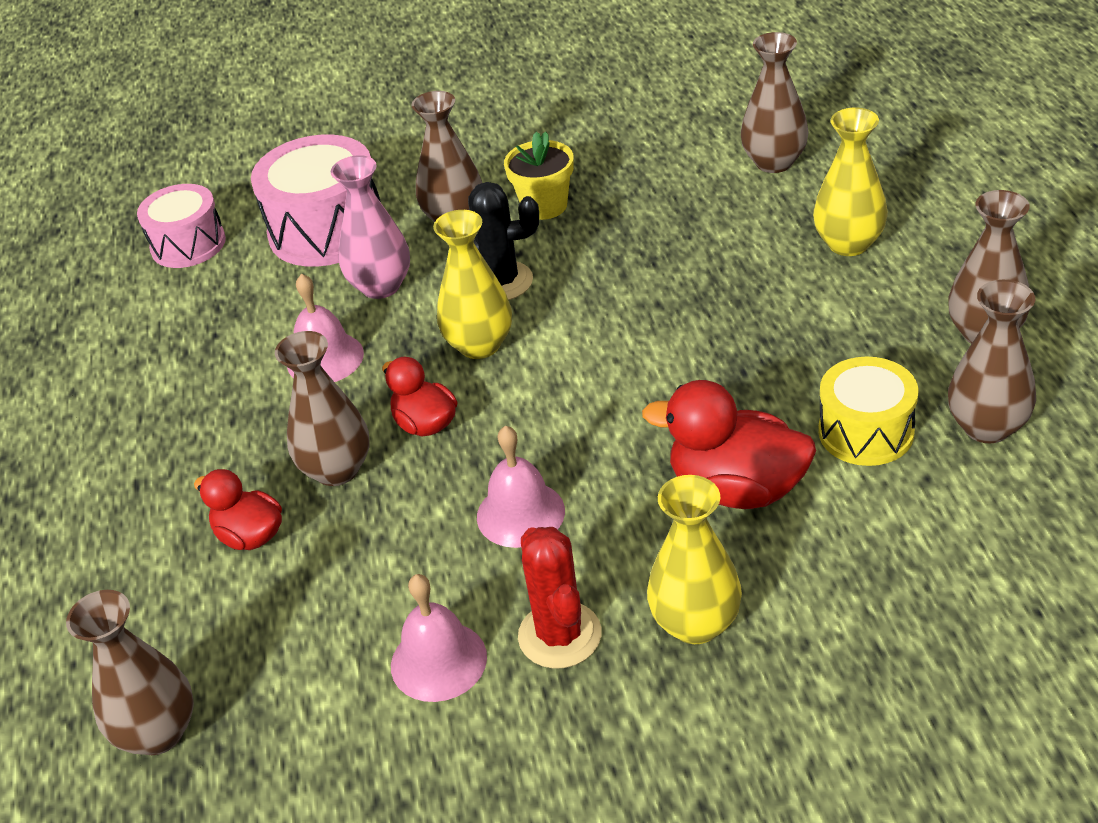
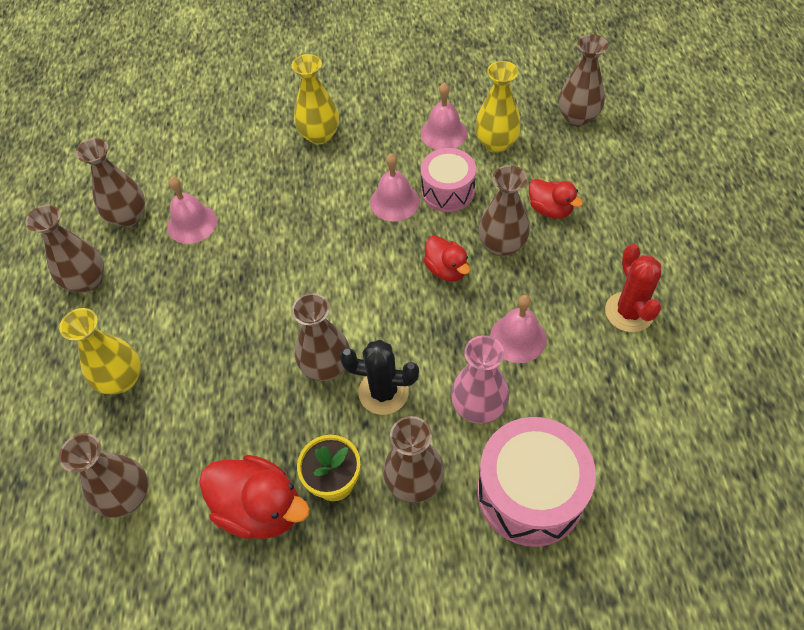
camera: 175 degrees left, 15 degrees up
(188, 244) = (660, 502): pink drum -> pink drum (448, 191)
(479, 345) = (406, 330): yellow vase -> yellow vase (496, 143)
(560, 635) = (384, 138): red cactus -> red cactus (629, 312)
(581, 294) = (326, 366): none -> brown vase
(736, 489) = (275, 200): red duck -> red duck (260, 508)
(866, 432) = (192, 223): yellow drum -> pink bell

